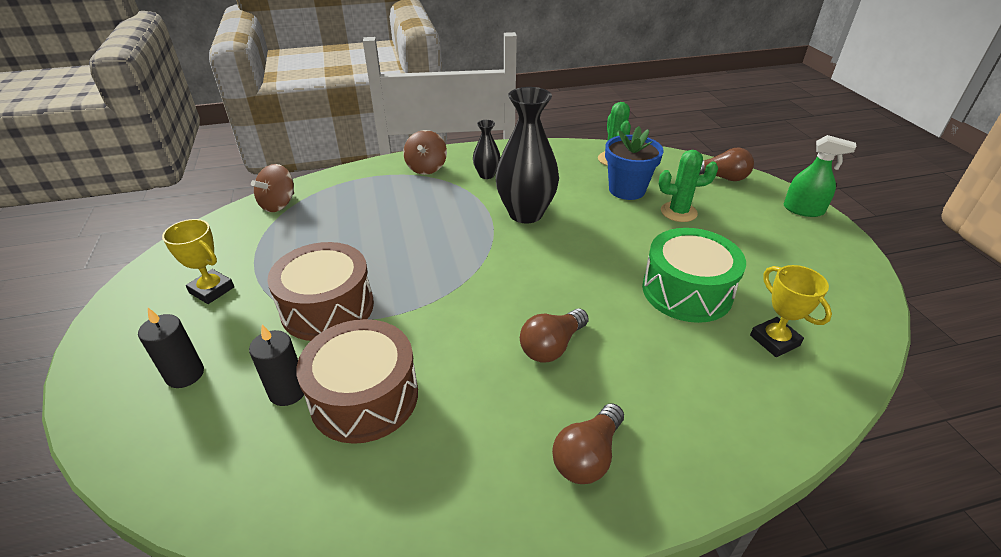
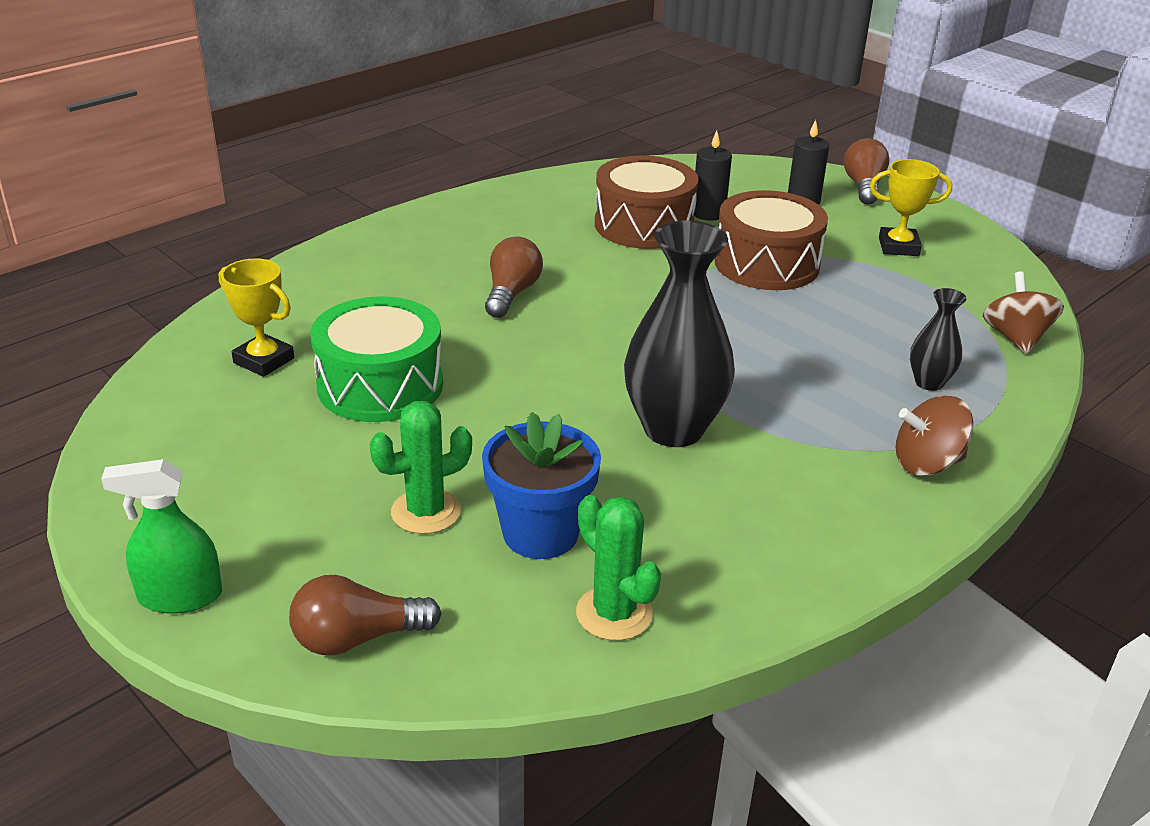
camera: 150 degrees right, 5 degrees down
(426, 168) = (927, 463): brown spinning top -> brown spinning top turned 75 degrees counterclockwise
(486, 175) = (812, 483): black vase -> black vase (929, 383)
(587, 456) = (433, 240): brown light bulb -> brown light bulb (863, 187)

